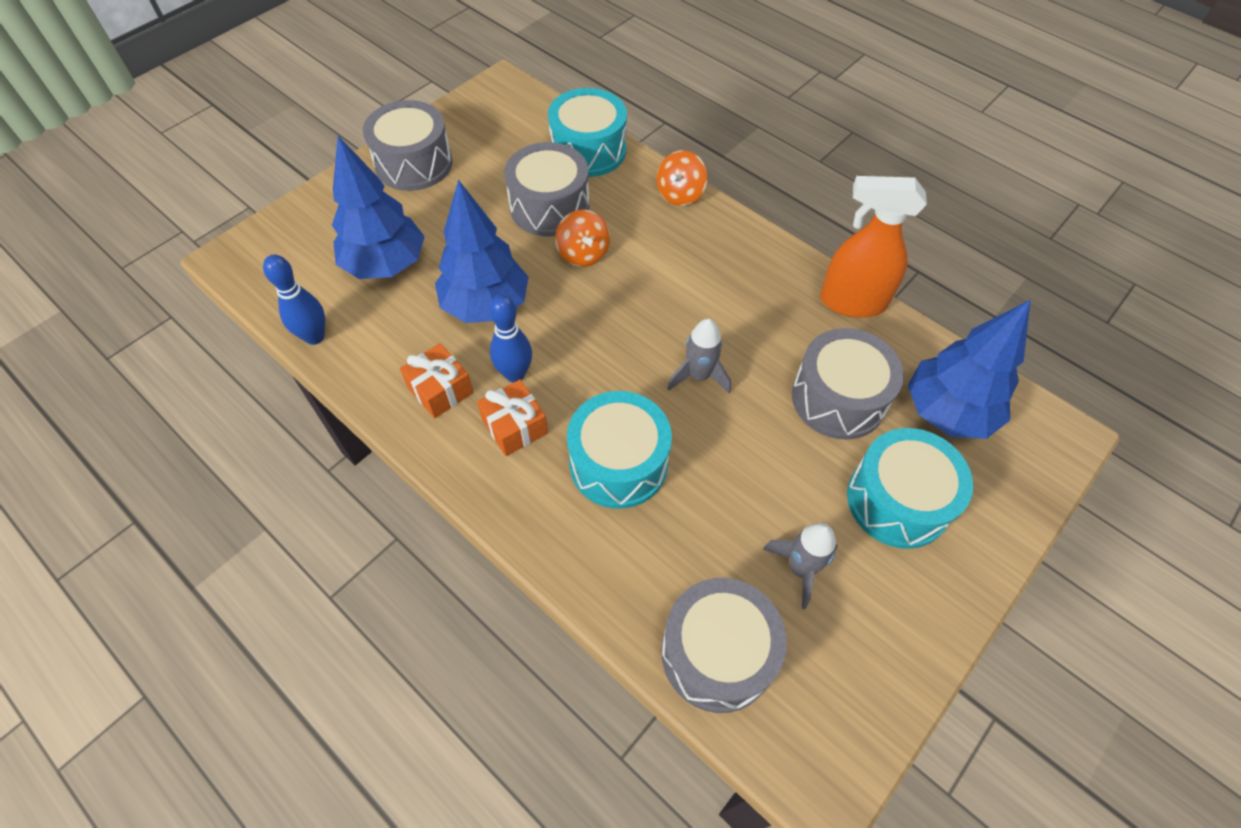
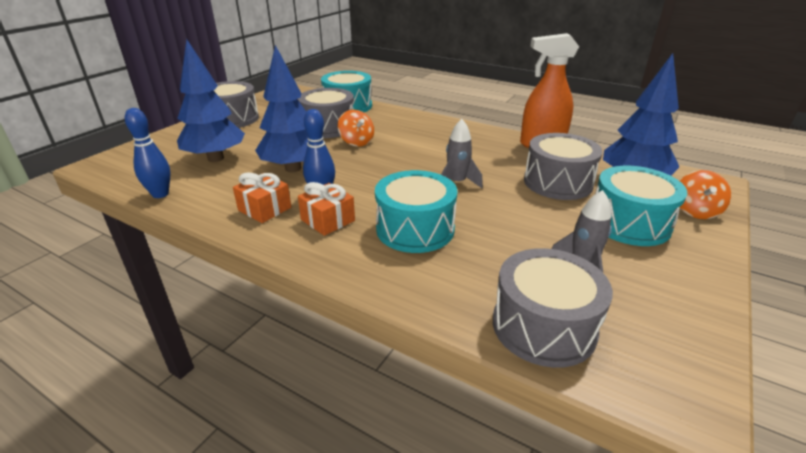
camera: 10 degrees left, 25 degrees down
(680, 194) = (412, 116): orange spinning top -> orange spinning top (695, 211)

